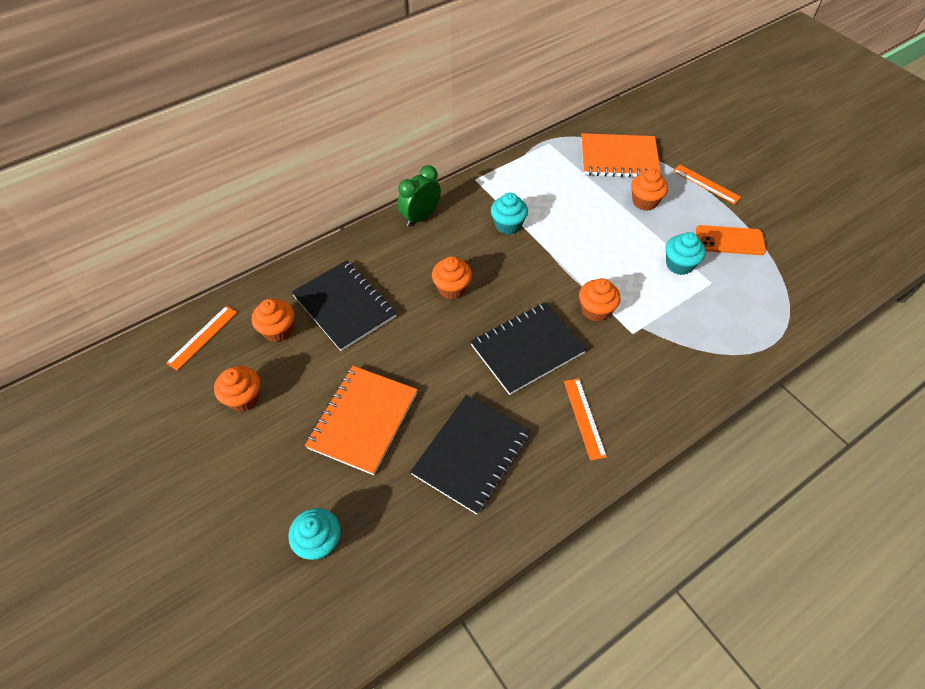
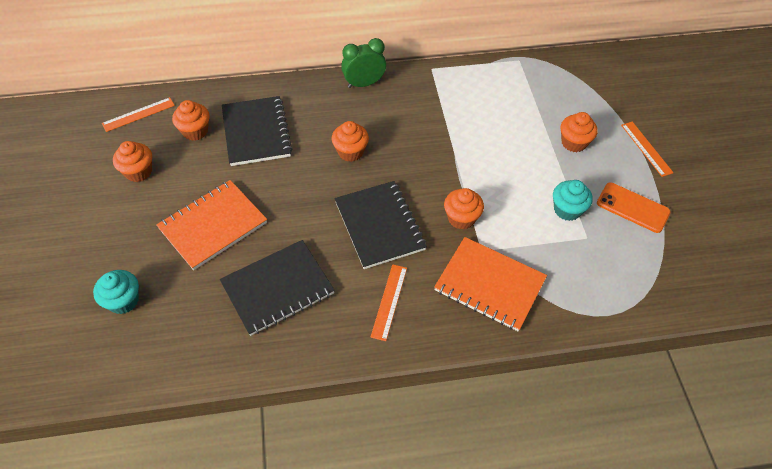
camera: 25 degrees right, 0 degrees up
(508, 225) = (433, 117): turquoise cupcake -> none
(527, 349) = (379, 226): black notebook -> black notebook turned 75 degrees clockwise
(618, 158) = (576, 95): orange notebook -> orange notebook (489, 285)

